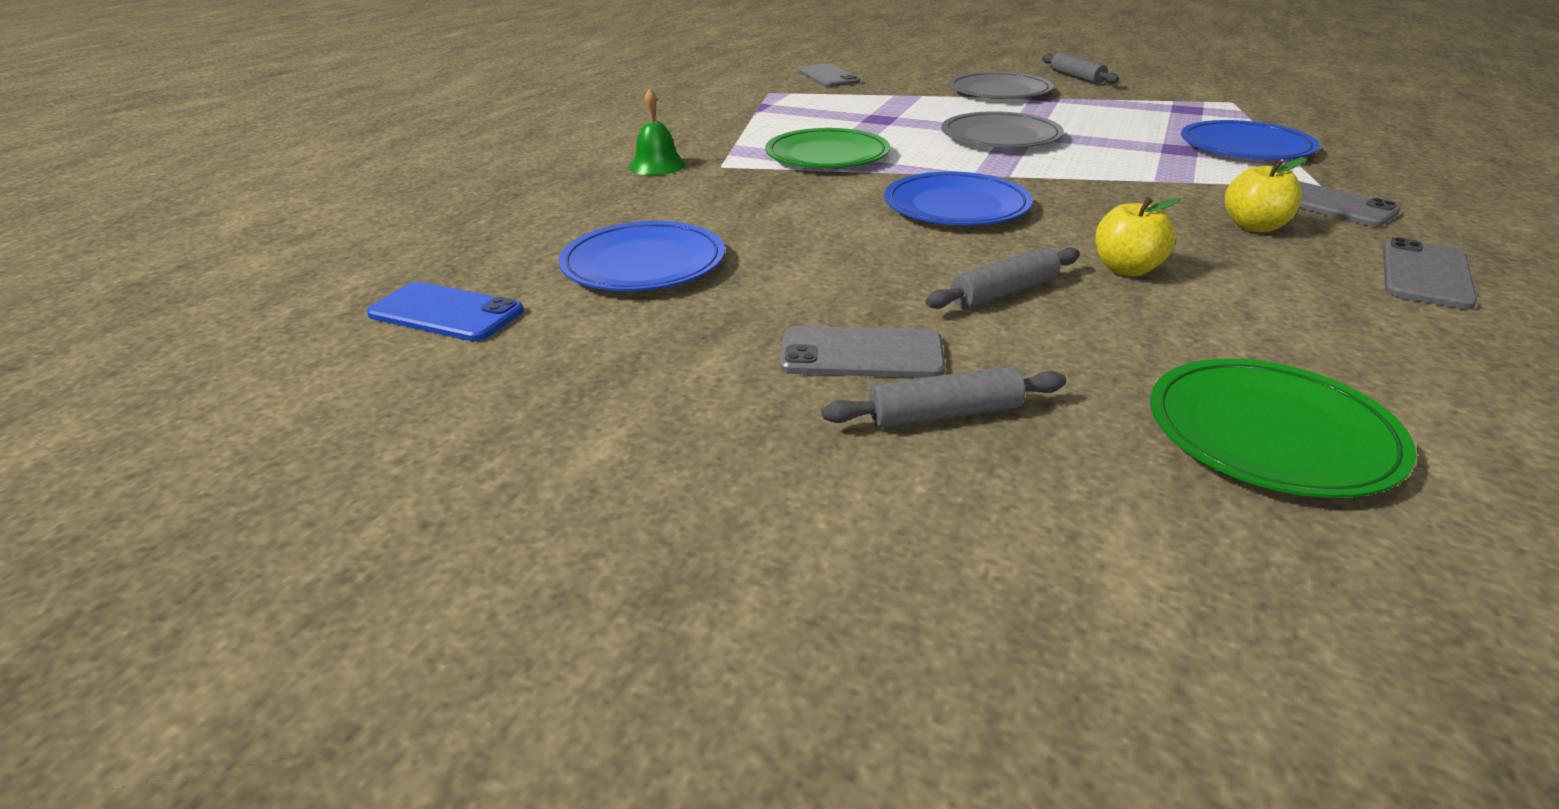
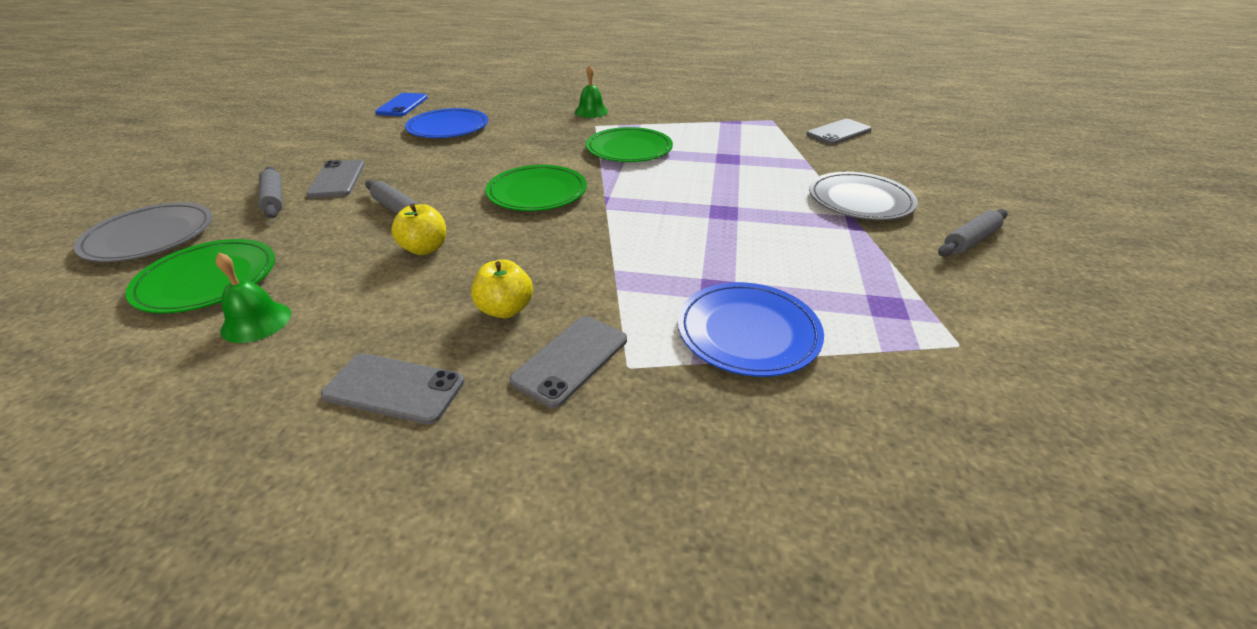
camera: 75 degrees right, 5 degrees up
(956, 206) = (537, 192): blue plate -> green plate
(1000, 137) = (707, 203): grey plate -> grey plate (150, 236)
(1361, 369) = (256, 322): none -> green bell

